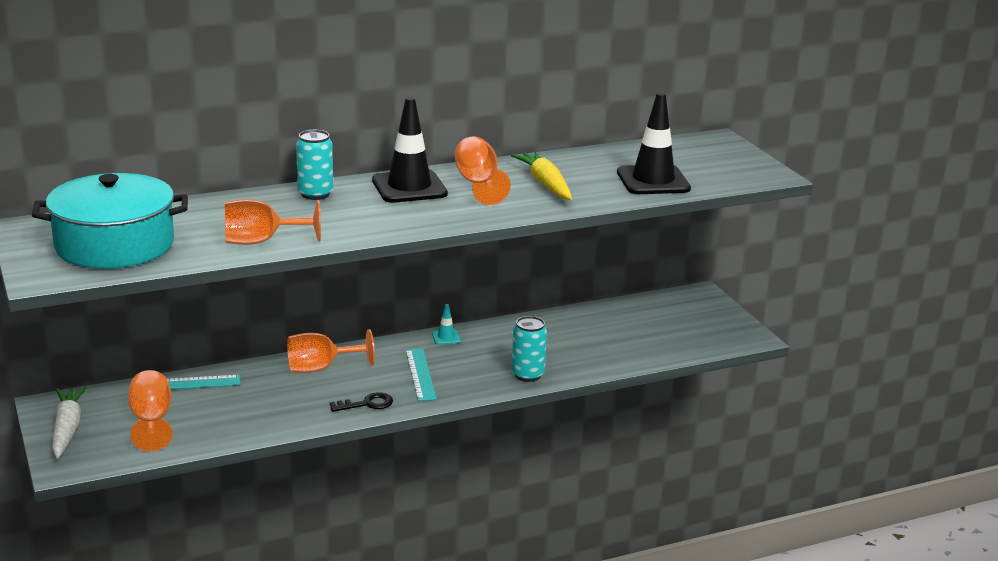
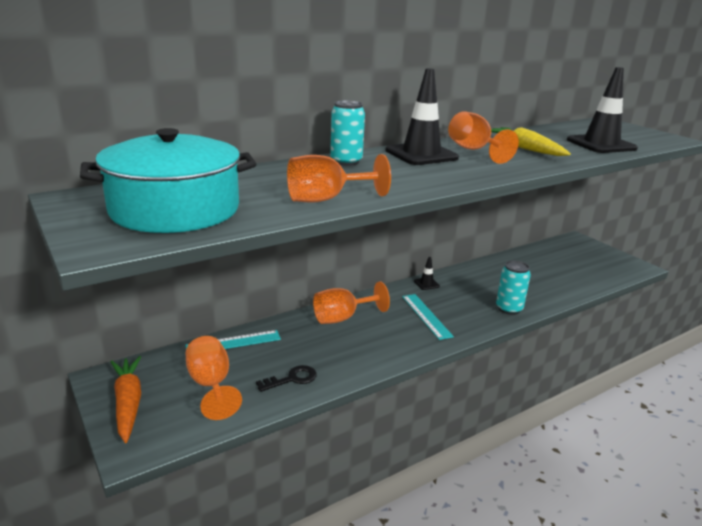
camera: 10 degrees left, 0 degrees up
(67, 429) = (128, 403): white carrot -> orange carrot
(367, 404) = (399, 347): black key -> black key (292, 379)
(446, 337) = (426, 284): turquoise traffic cone -> black traffic cone

